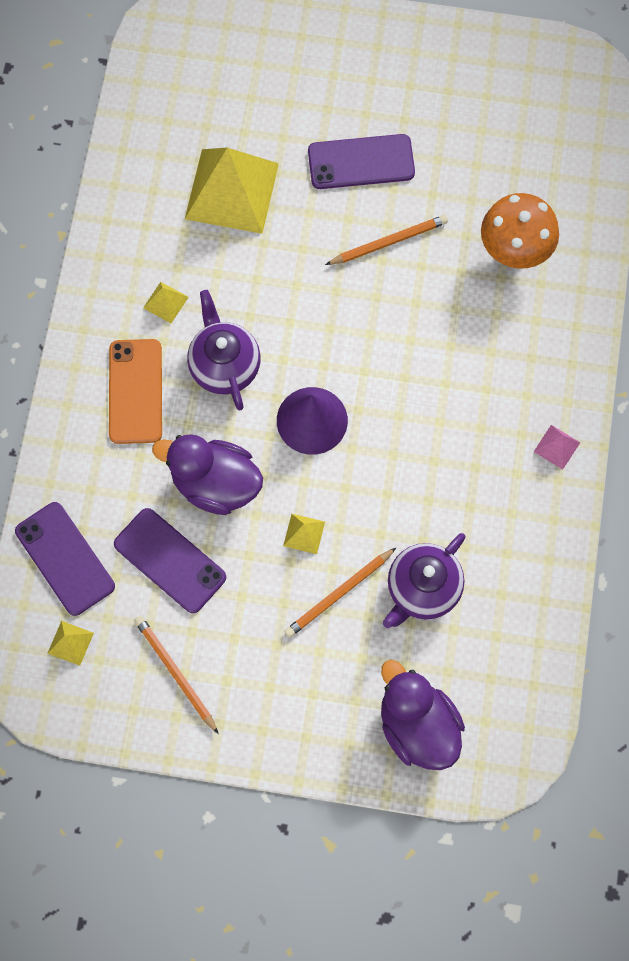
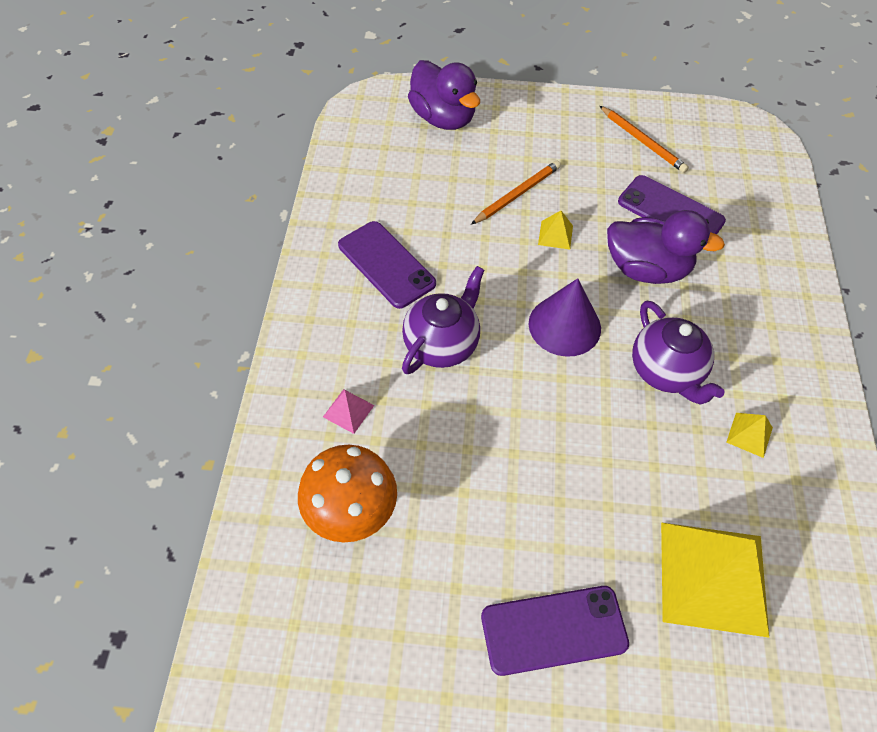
camera: 175 degrees right, 15 degrees down
(65, 558) = (762, 209): purple phone -> purple phone (386, 264)
(70, 643) = (734, 156): yellow pyramid -> none
(135, 391) = (749, 344): orange phone -> none
(388, 242) = (506, 520): orange pencil -> none
(422, 589) = (444, 200): purple teapot -> purple teapot (442, 344)
(557, 447) = (316, 313): pink pyramid -> pink pyramid (348, 411)

